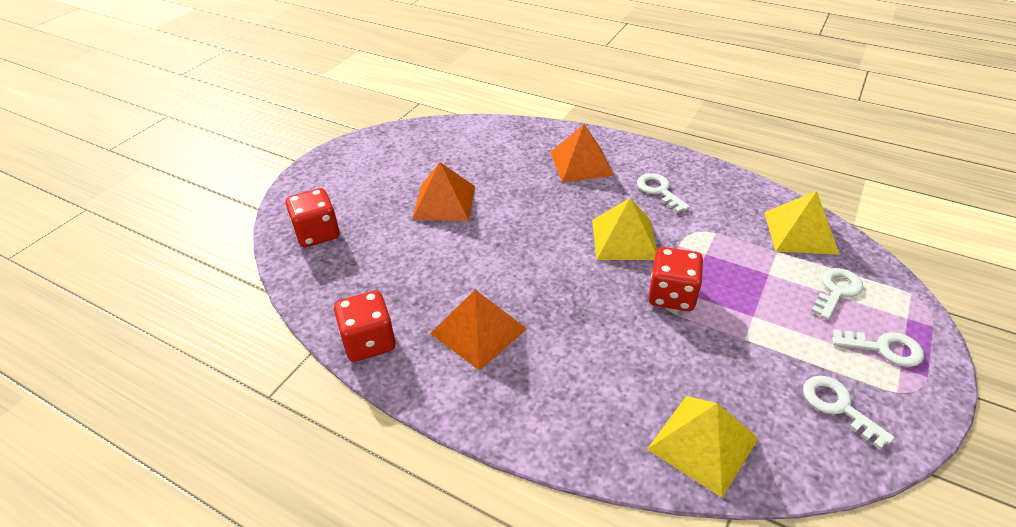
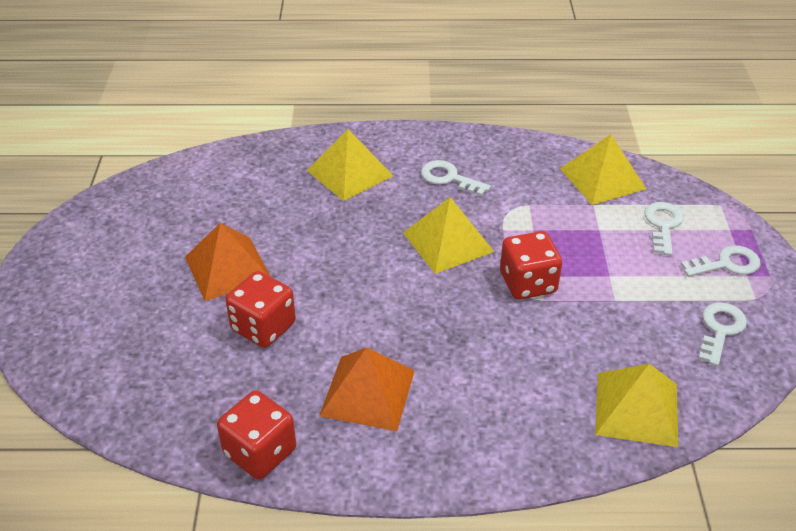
camera: 30 degrees left, 0 degrees up
(317, 233) = (100, 358): red dice -> red dice (263, 327)
(581, 163) = (349, 173): orange pyramid -> yellow pyramid
(838, 406) = (720, 330): white key -> white key turned 90 degrees clockwise

